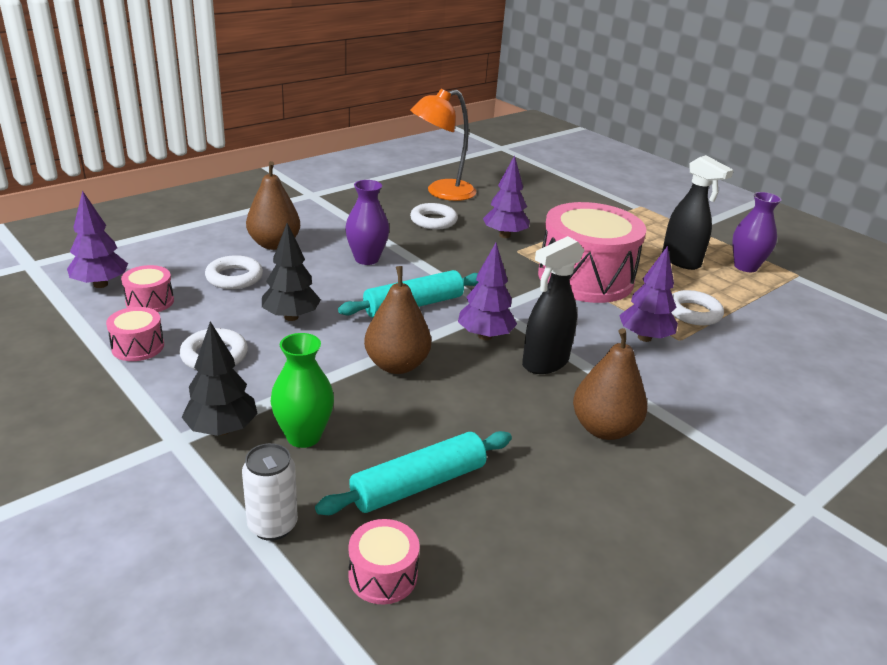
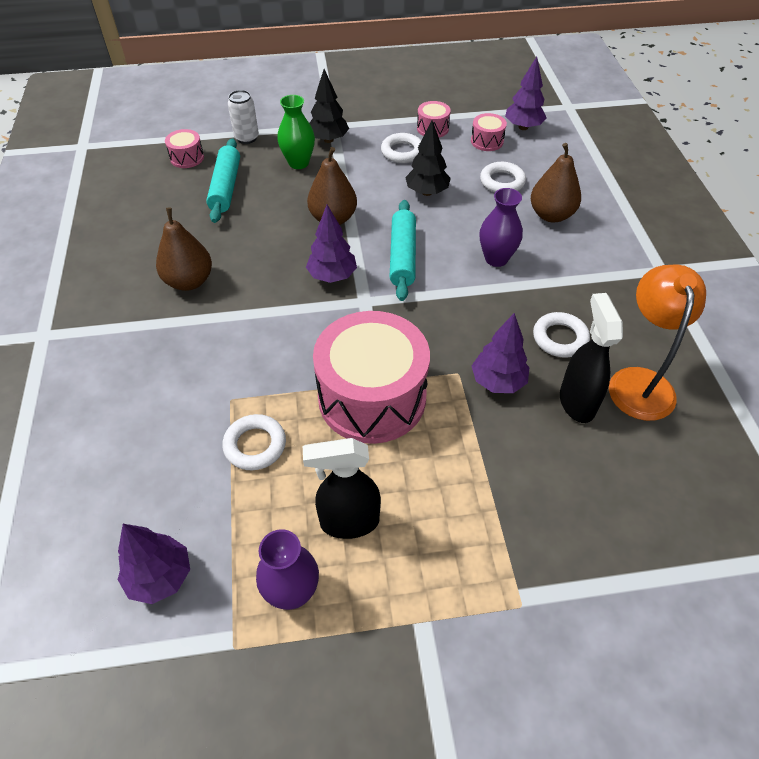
camera: 125 degrees right, 20 degrees up
(544, 363) = (275, 291): black spray bottle -> black spray bottle (576, 402)
(644, 338) = (253, 375): purple tree -> purple tree (160, 577)

